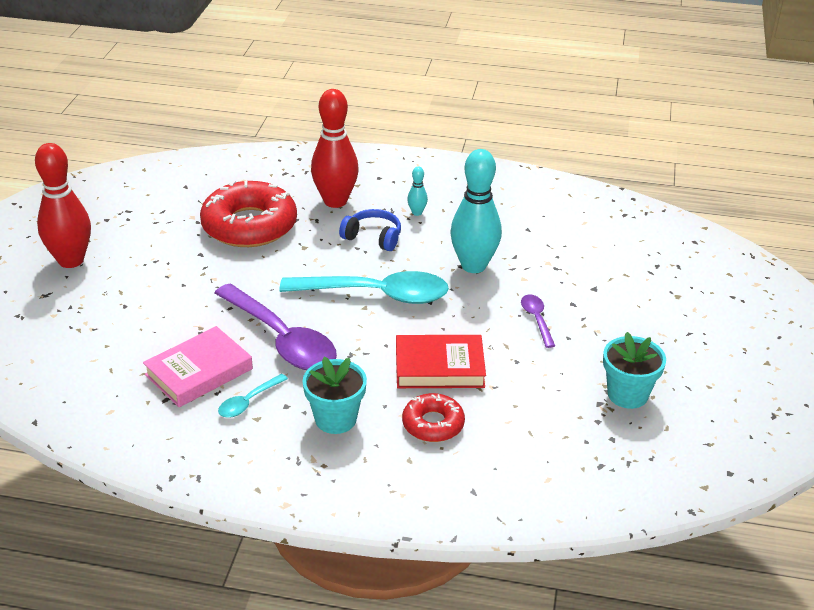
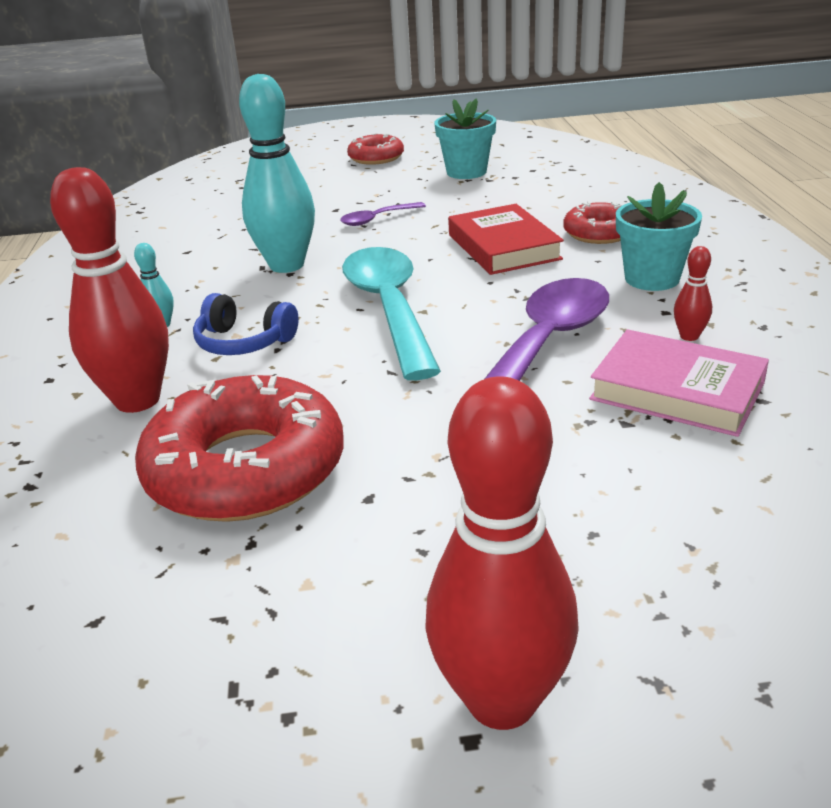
camera: 105 degrees left, 5 degrees down
(248, 402) = (689, 336): turquoise spoon -> red bowling pin
(373, 237) = (244, 342): blue headphones -> blue headphones turned 75 degrees counterclockwise
(702, 350) = (376, 157): none -> red donut

